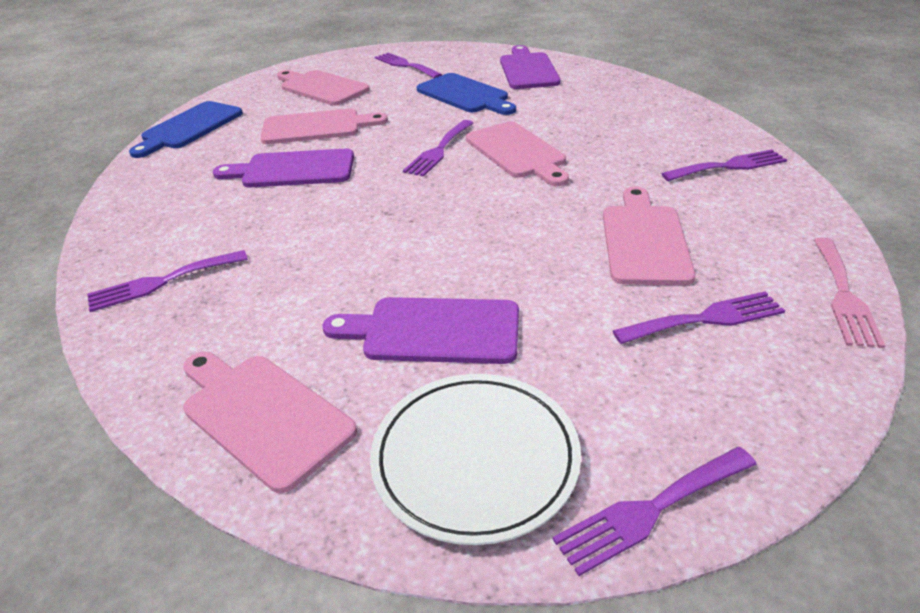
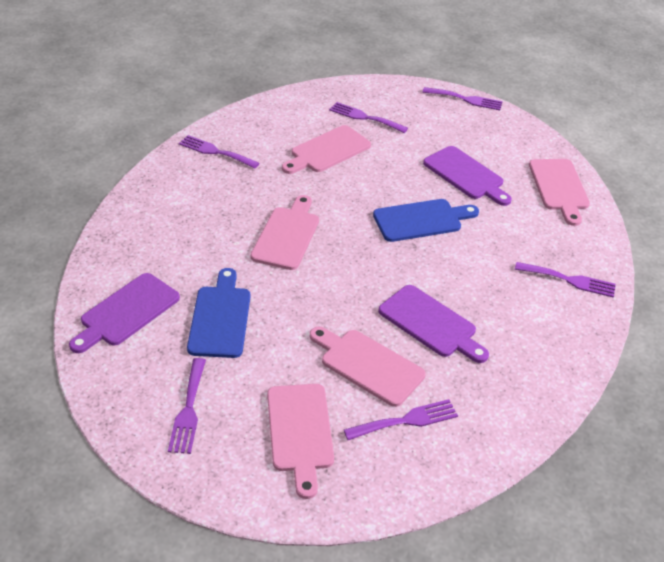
camera: 140 degrees left, 5 degrees up
(189, 127) = (464, 454): blue cutting board -> blue cutting board (421, 220)
(439, 150) = (324, 272): purple fork -> purple fork (406, 420)
(475, 459) = (499, 135): white plate -> none
(844, 295) = (306, 94): pink fork -> none

